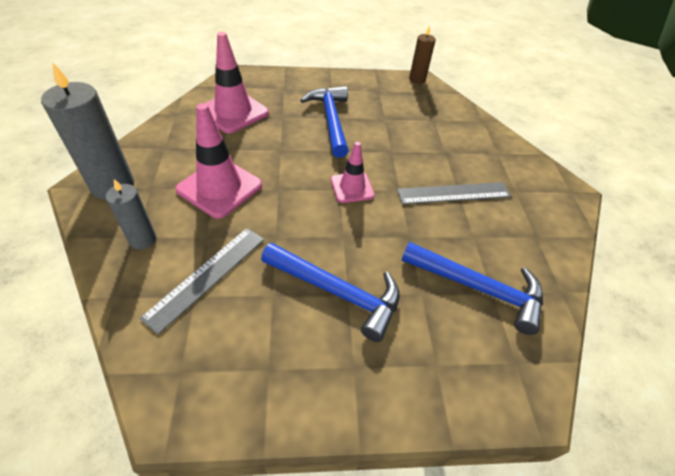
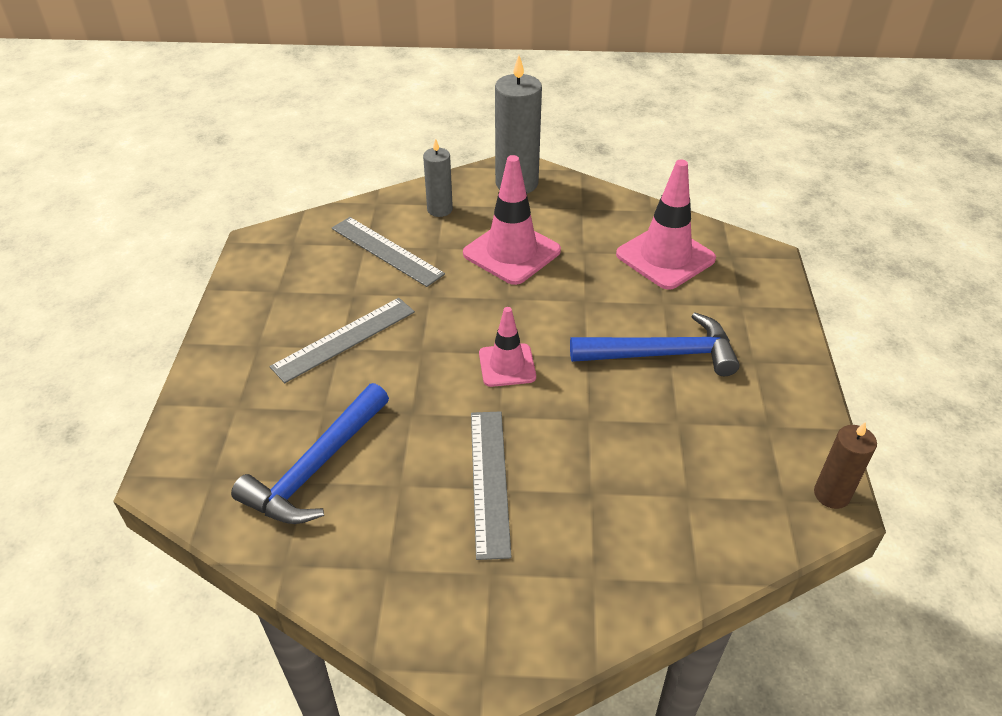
camera: 100 degrees right, 5 degrees down
(337, 292) = (344, 339): blue hammer -> grey ruler

